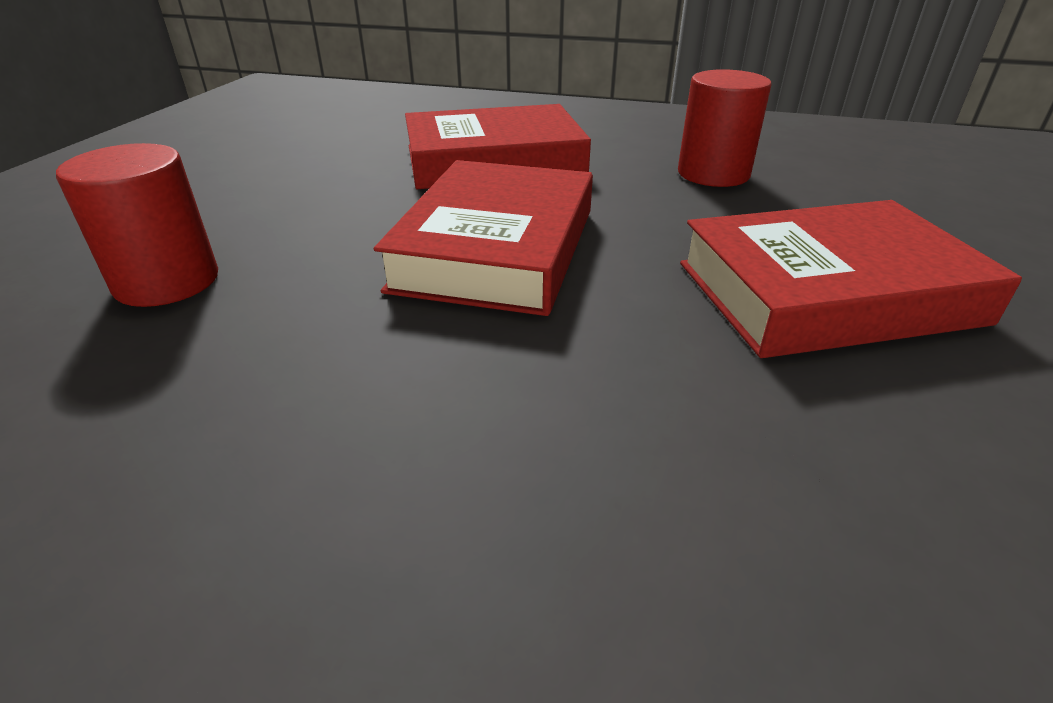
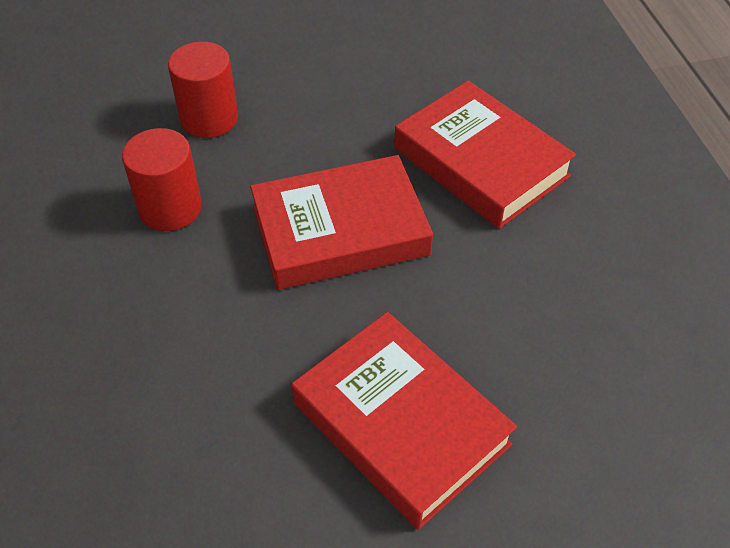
camera: 60 degrees right, 15 degrees up
(713, 174) = (573, 307): red cylinder -> red cylinder (170, 208)

